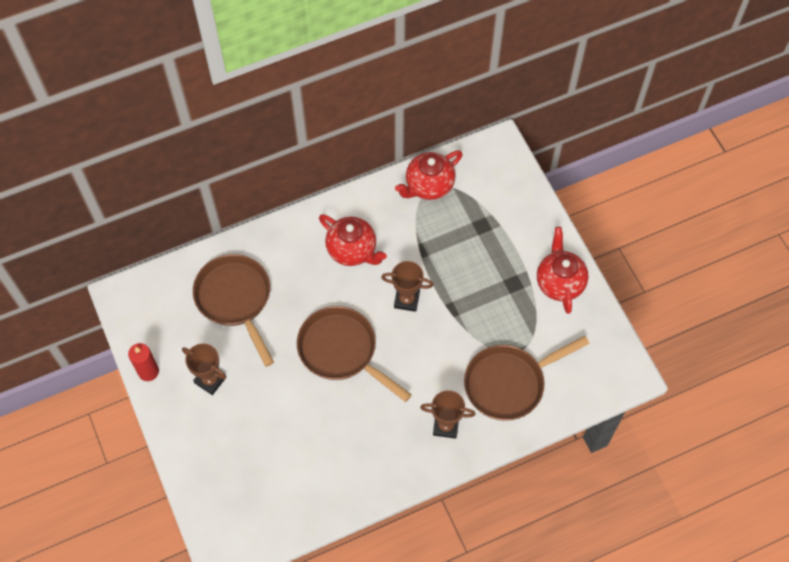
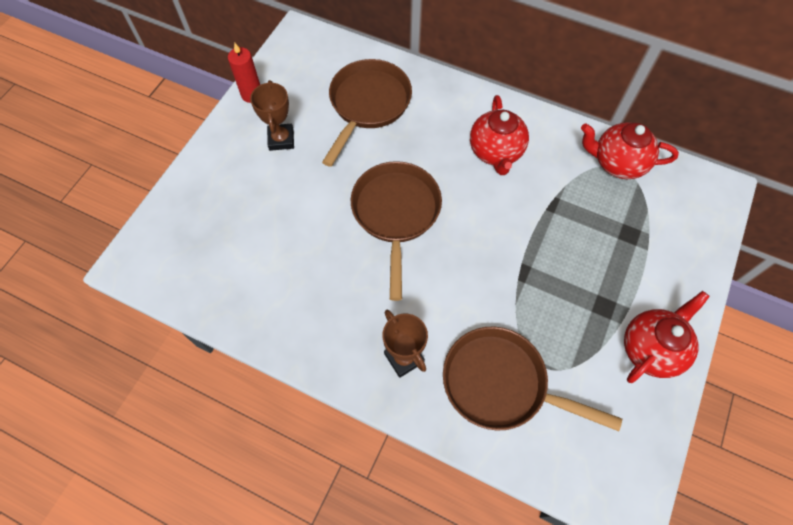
camera: 50 degrees right, 0 degrees up
(406, 299) = (494, 228): brown trophy -> none

